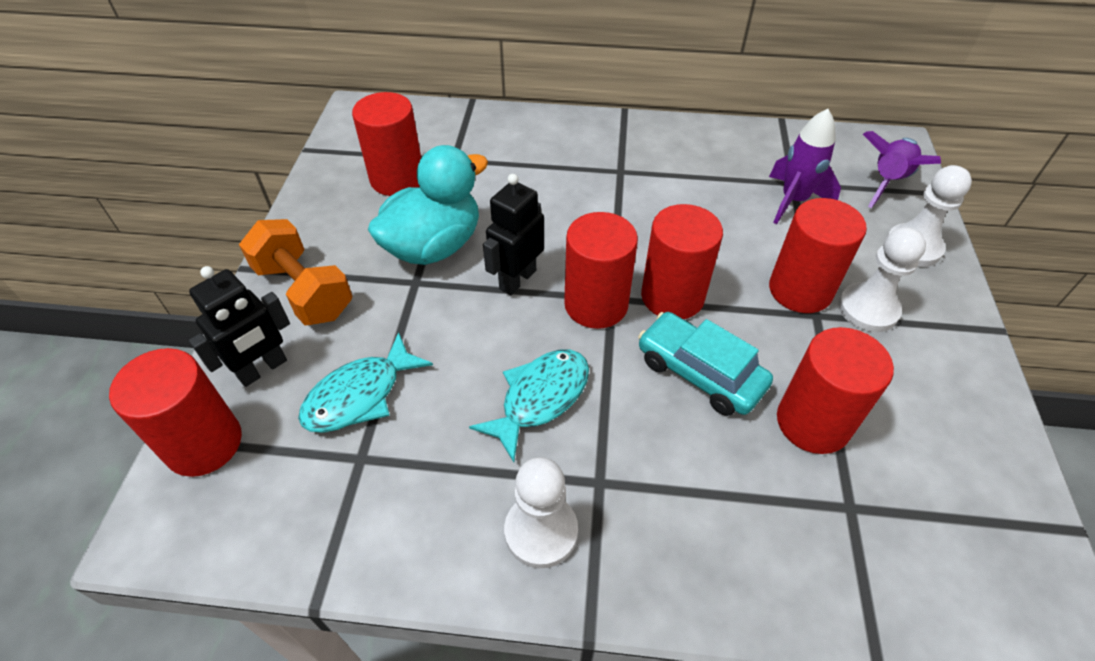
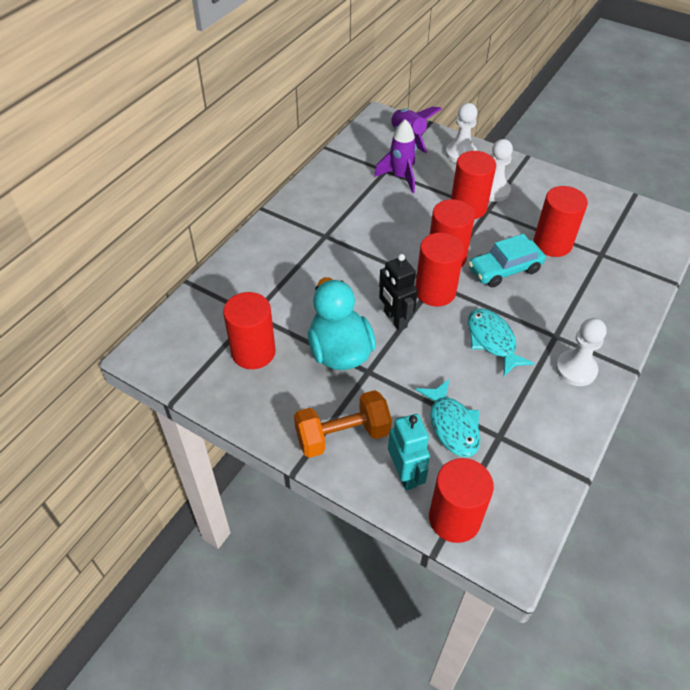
camera: 65 degrees left, 0 degrees up
(263, 369) = (405, 474): black robot -> turquoise robot

